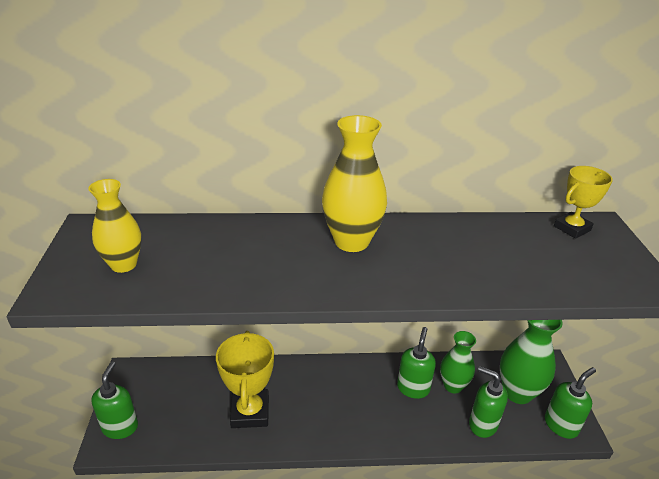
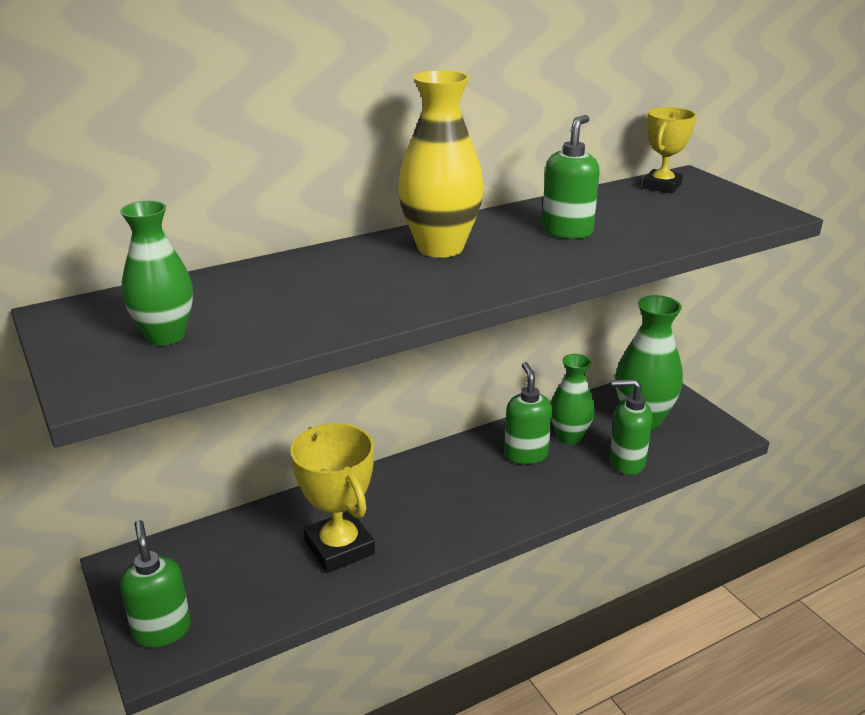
camera: 25 degrees left, 5 degrees down
(123, 264) = (165, 336): yellow vase -> green vase
(561, 425) = (705, 435): green soap dispenser -> green soap dispenser (567, 231)

